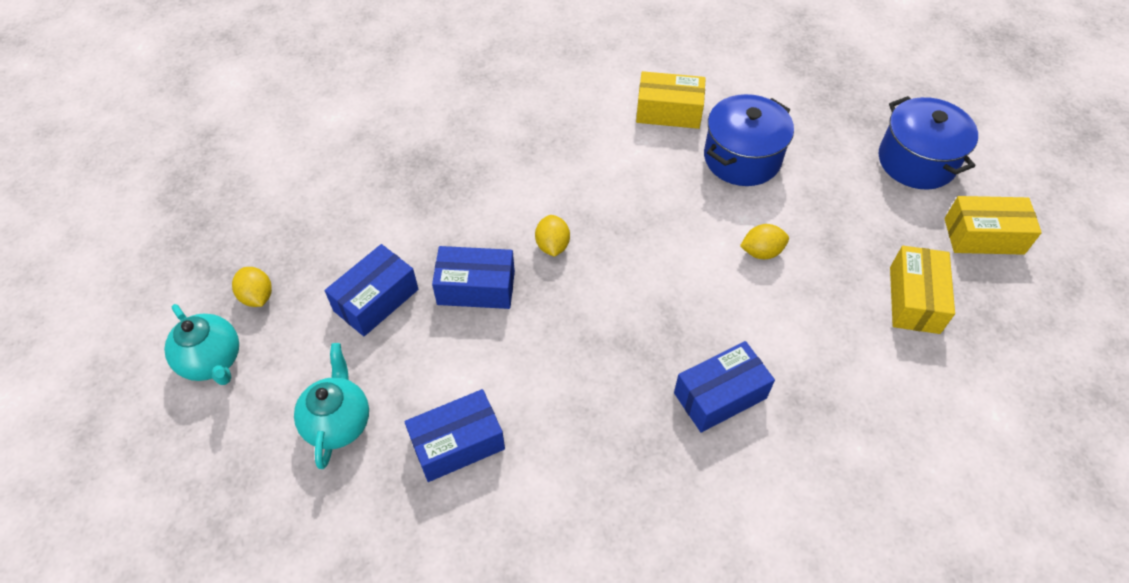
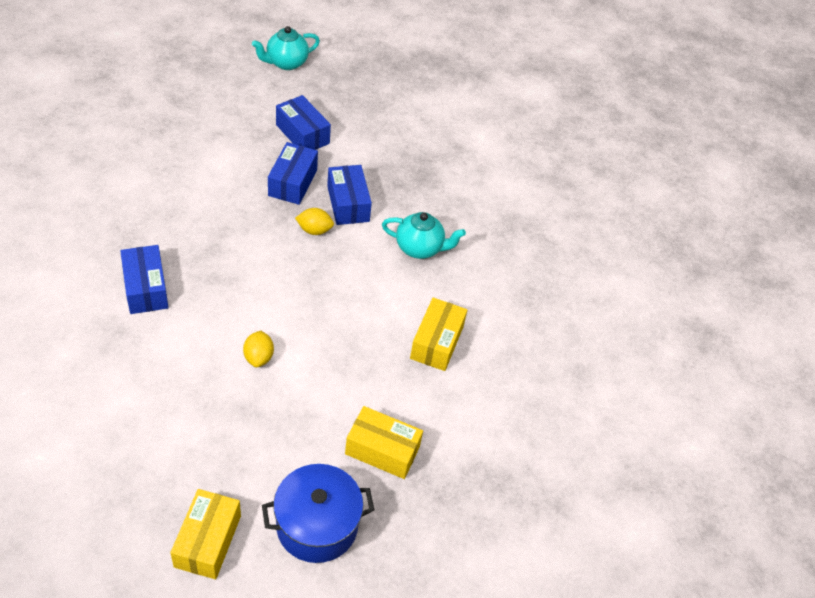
camera: 95 degrees right, 5 degrees down
(257, 296) = (327, 84): yellow lemon -> none
(338, 422) = (219, 106): turquoise teapot -> turquoise teapot (420, 248)
(457, 443) = (178, 152): blue box -> blue box (348, 204)
(742, 158) = (365, 379): blue pot -> none
(914, 299) = (167, 448): yellow box -> yellow box (382, 450)

